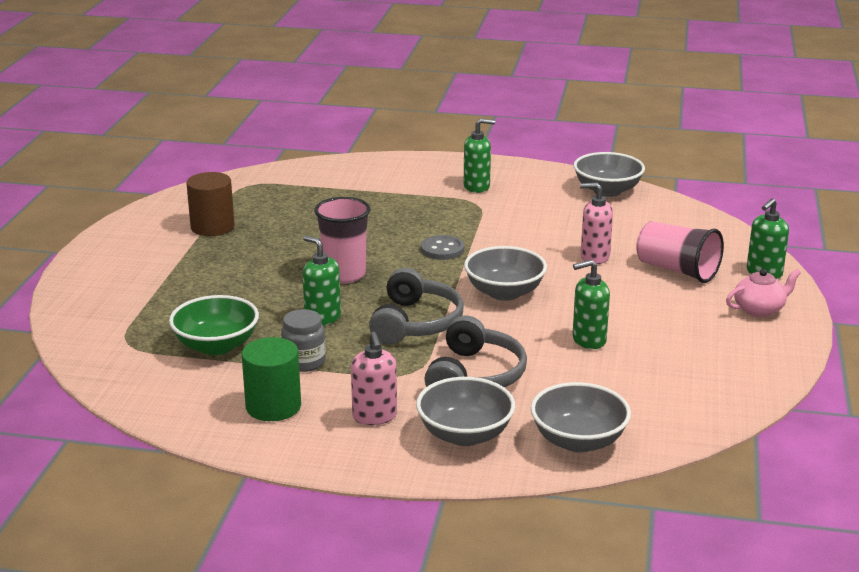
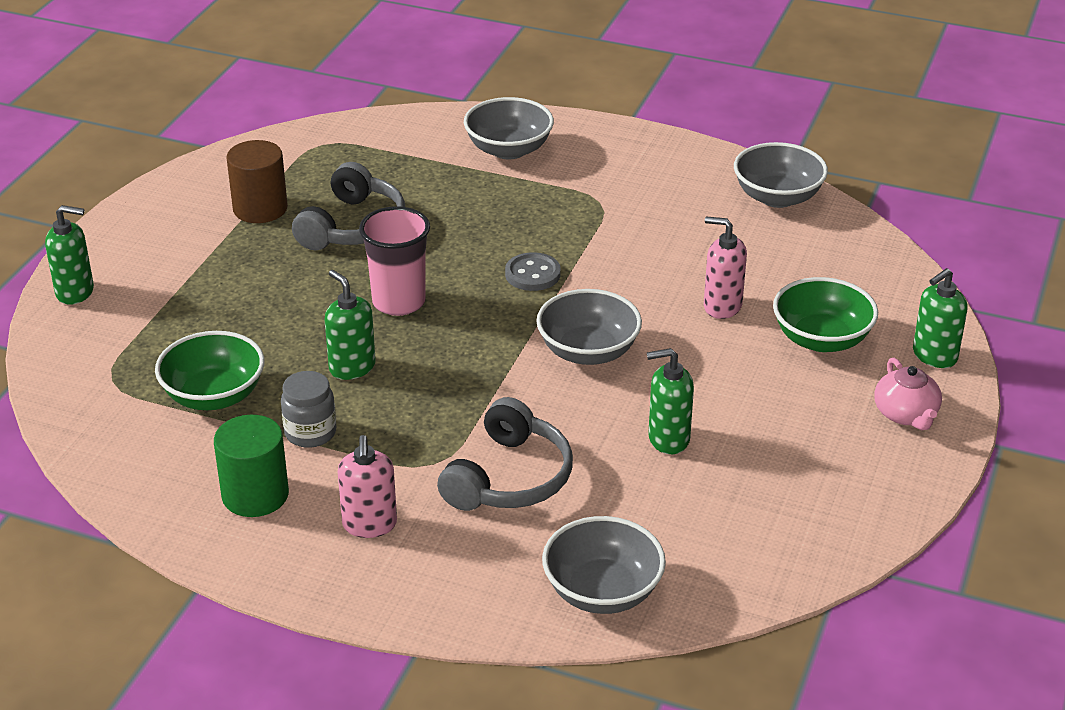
camera: 10 degrees right, 10 degrees up
(415, 323) = (462, 387): grey headphones -> grey headphones (353, 226)
(465, 434) = (468, 565): grey bowl -> grey bowl (509, 150)
(477, 187) = (609, 174): green soap dispenser -> green soap dispenser (75, 292)
(677, 270) = (821, 339): pink cup -> green bowl
(759, 309) = (906, 414): pink teapot -> pink teapot turned 90 degrees clockwise

